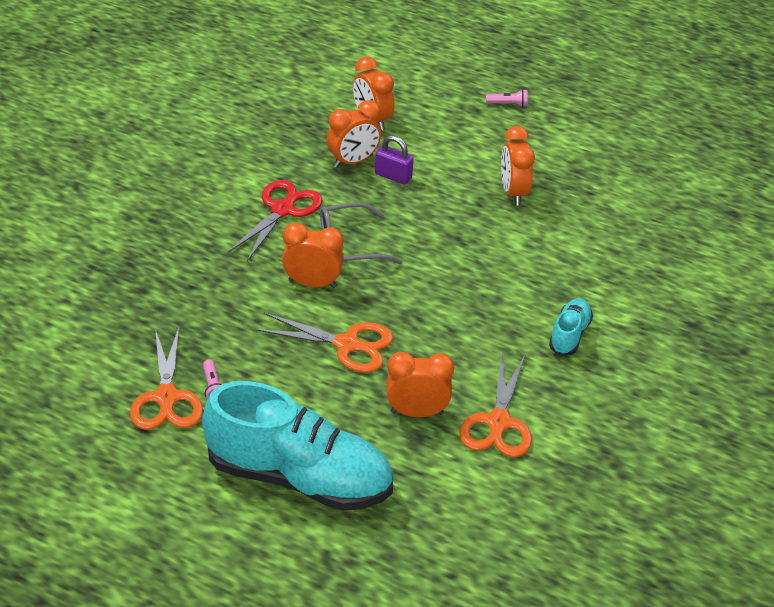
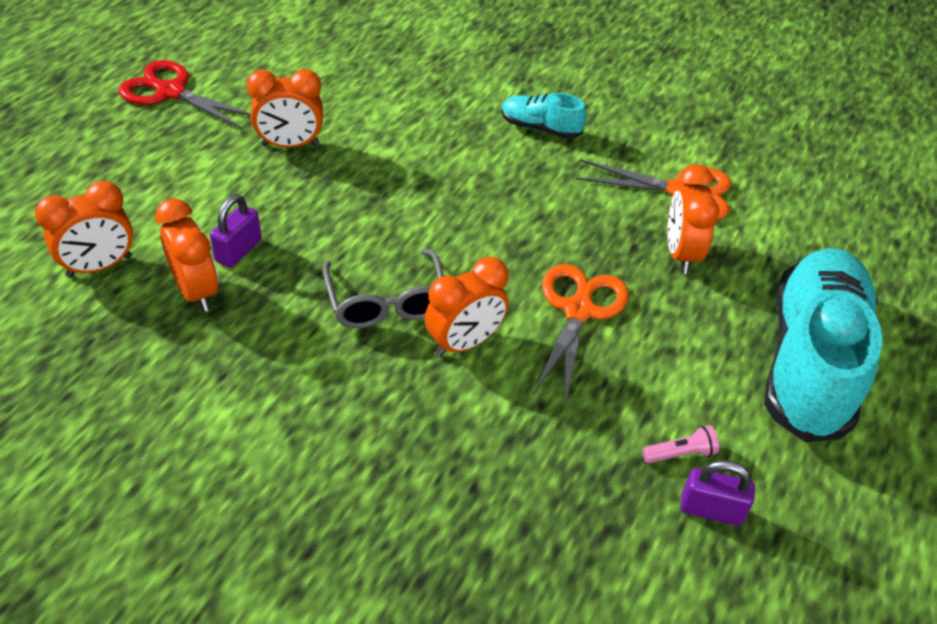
camera: 90 degrees left, 5 degrees up
(166, 398) = (711, 509): orange scissors -> purple padlock
(282, 210) = (300, 375): red scissors -> red scissors (171, 92)
(312, 284) = (464, 343): orange clock -> orange clock turned 135 degrees counterclockwise
(508, 104) = (102, 132): pink flashlight -> none

